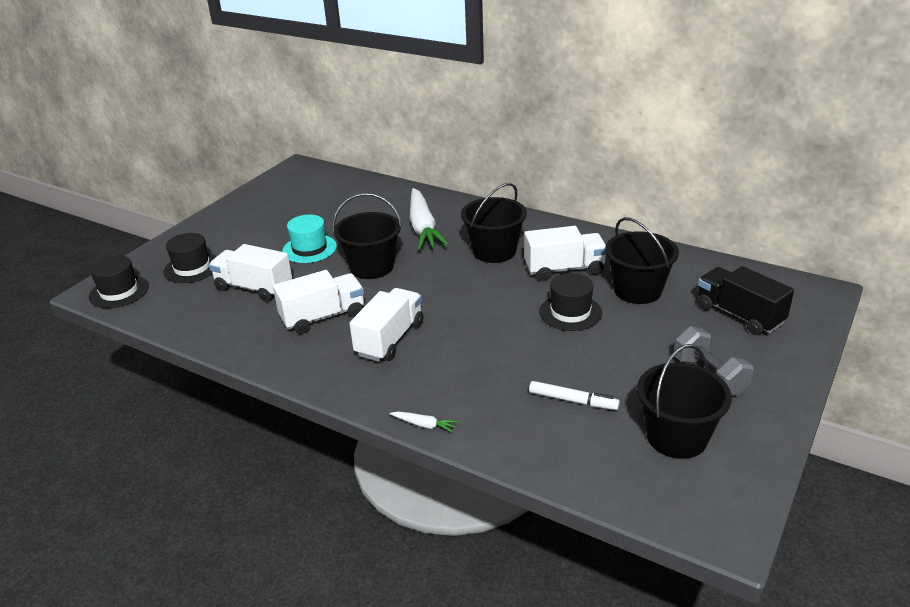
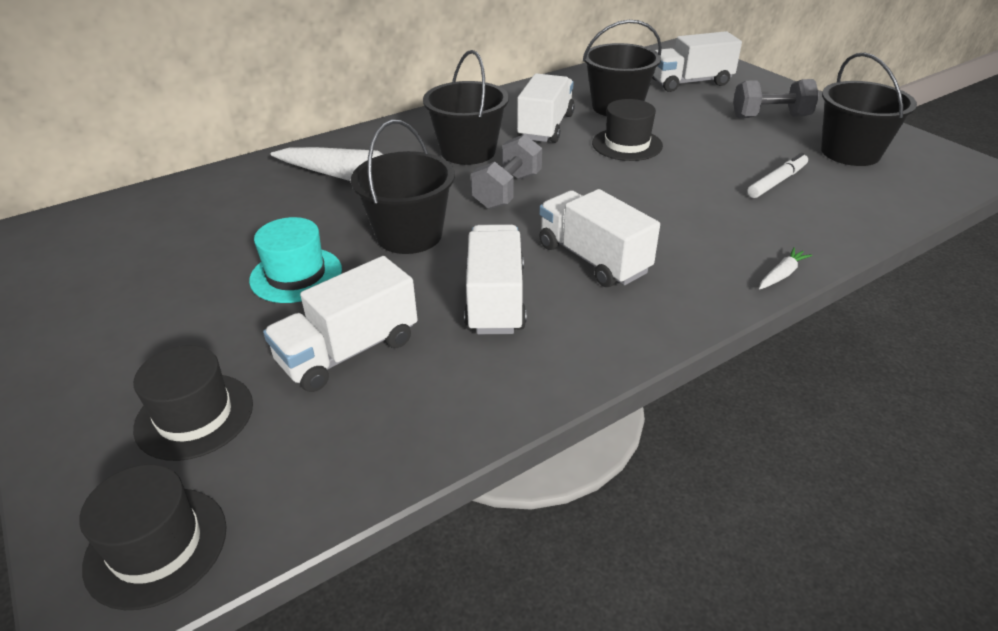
camera: 65 degrees left, 5 degrees up
(452, 283) = (507, 191): none -> grey dumbbell
(739, 315) = (690, 82): black truck -> white truck

